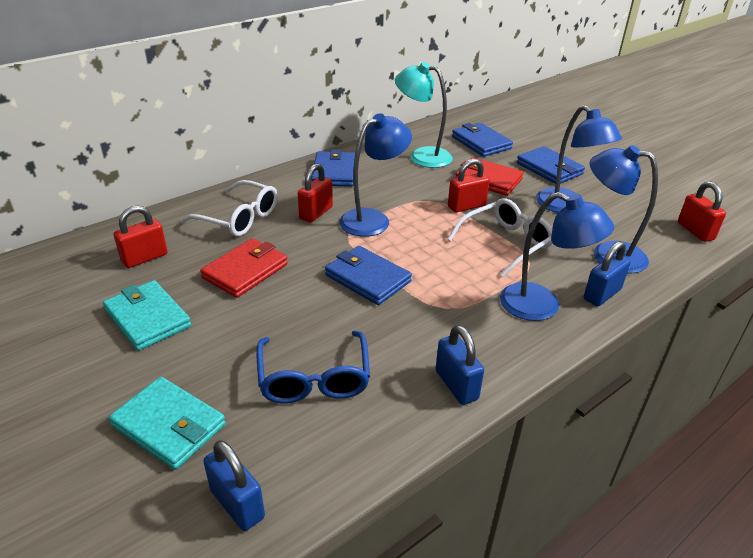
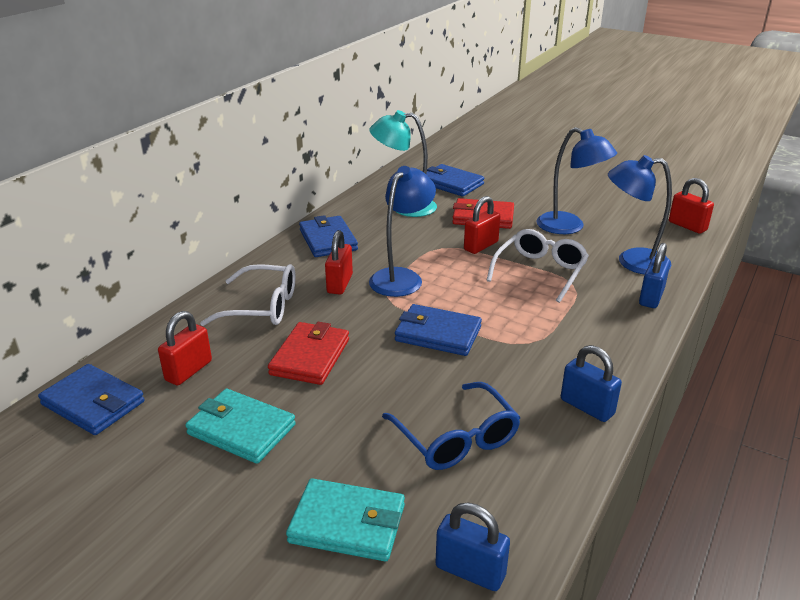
camera: 20 degrees left, 5 degrees down
(542, 306) = (610, 320): blue lamp -> none
(549, 169) = (530, 196): blue wallet -> blue wallet (93, 403)

